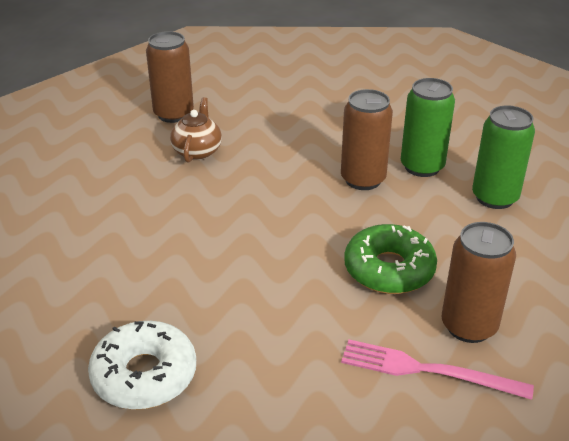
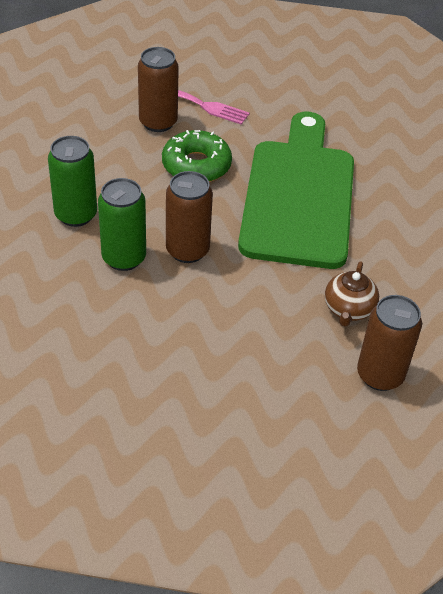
camera: 175 degrees left, 10 degrees up
(144, 375) = (372, 123): white donut -> none
(252, 247) = (298, 196): none -> green cutting board

